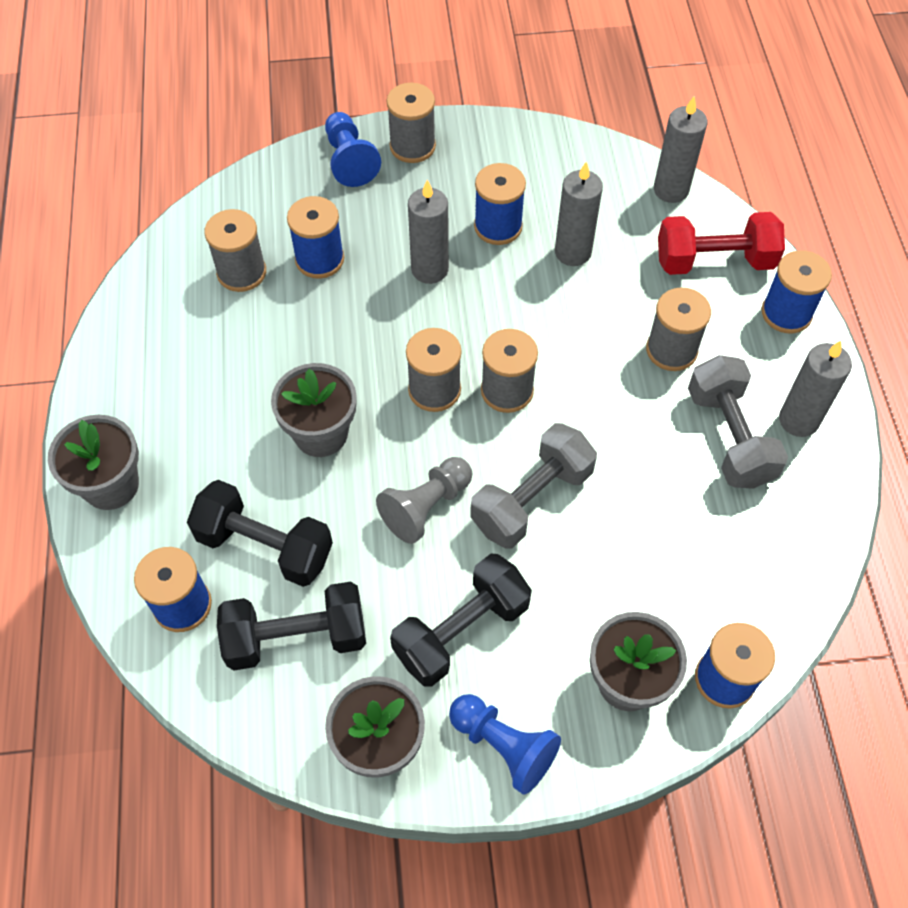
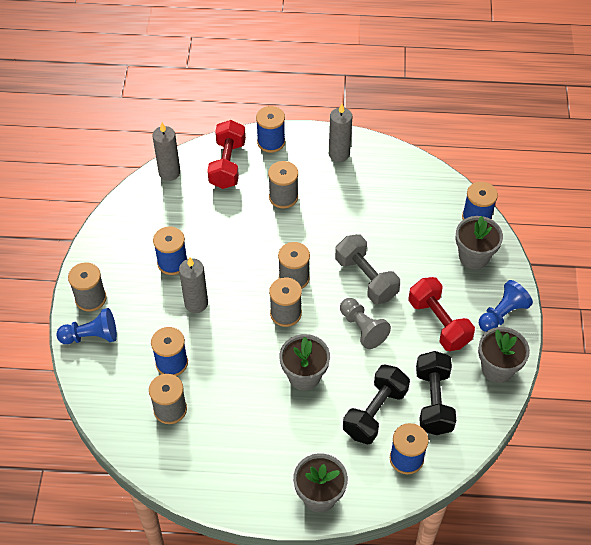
camera: 80 degrees left, 5 degrees down
(461, 631) = (439, 323): black dumbbell -> red dumbbell
(573, 252) = (203, 229): grey candle -> none
(729, 437) = (343, 185): grey dumbbell -> none

